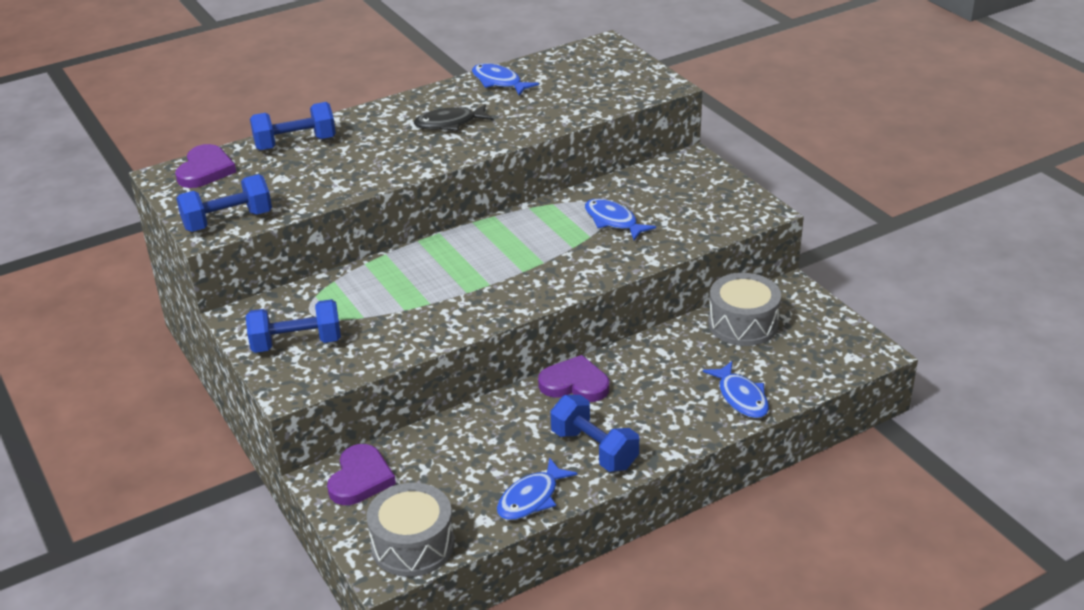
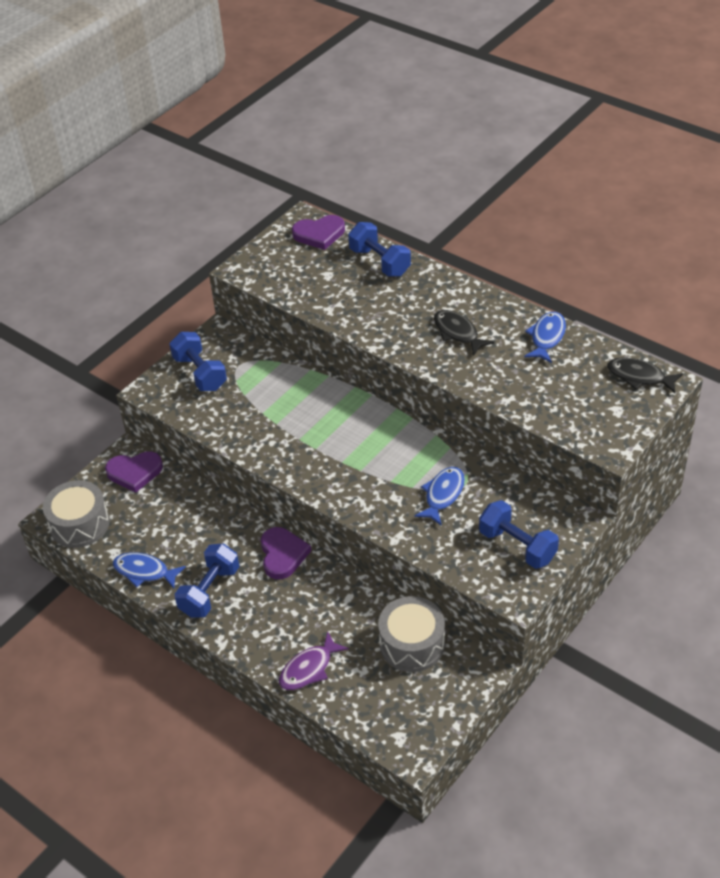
camera: 70 degrees right, 10 degrees up
(228, 221) = (259, 273): blue dumbbell -> blue dumbbell (517, 546)
(589, 53) = (639, 377): none -> black fish
(741, 397) = (309, 668): blue fish -> purple fish

